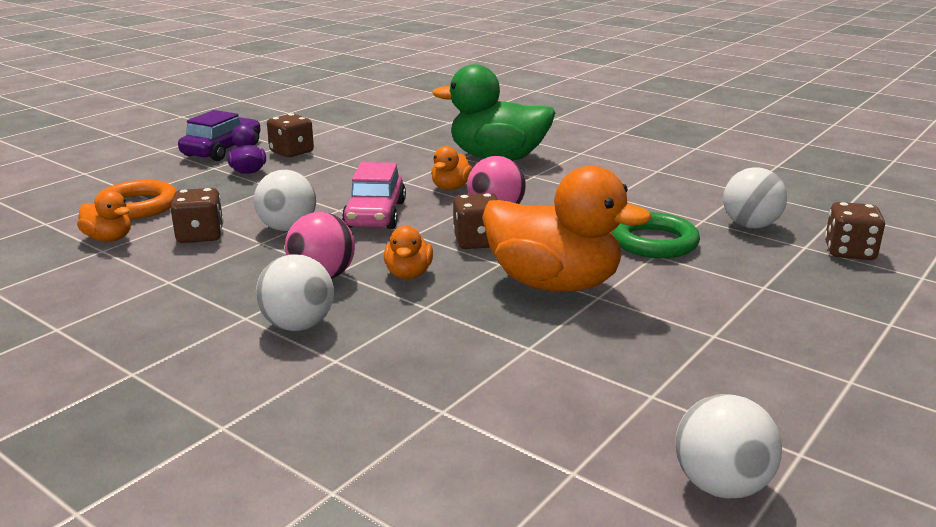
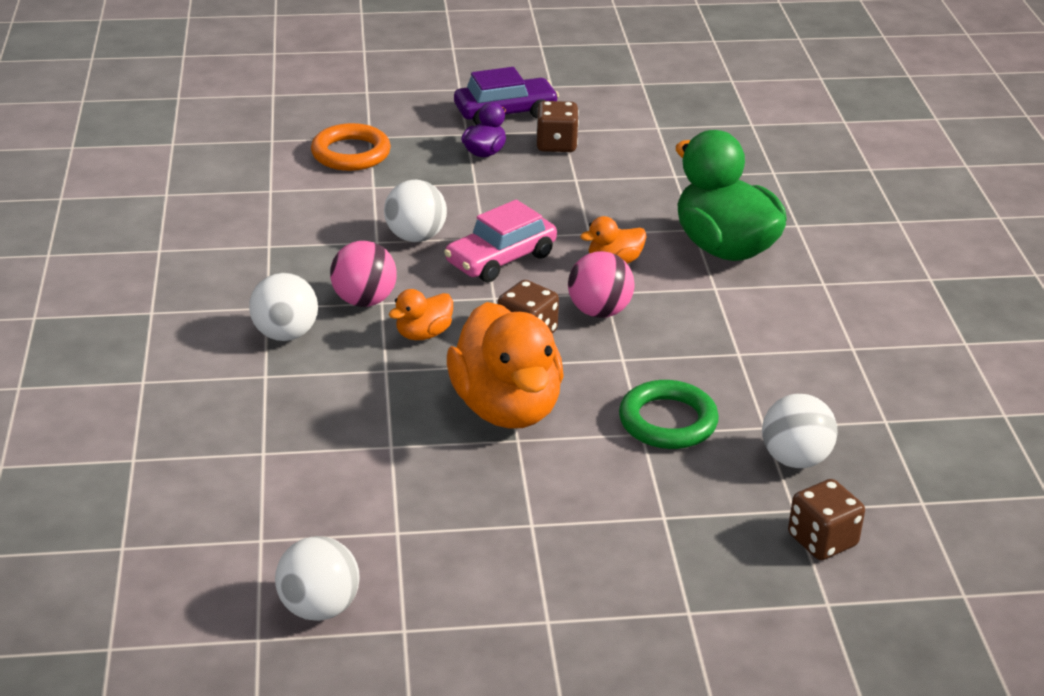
camera: 45 degrees right, 10 degrees up
(109, 239) = (288, 180): orange duck -> none
(200, 236) = (347, 211): brown dice -> none

